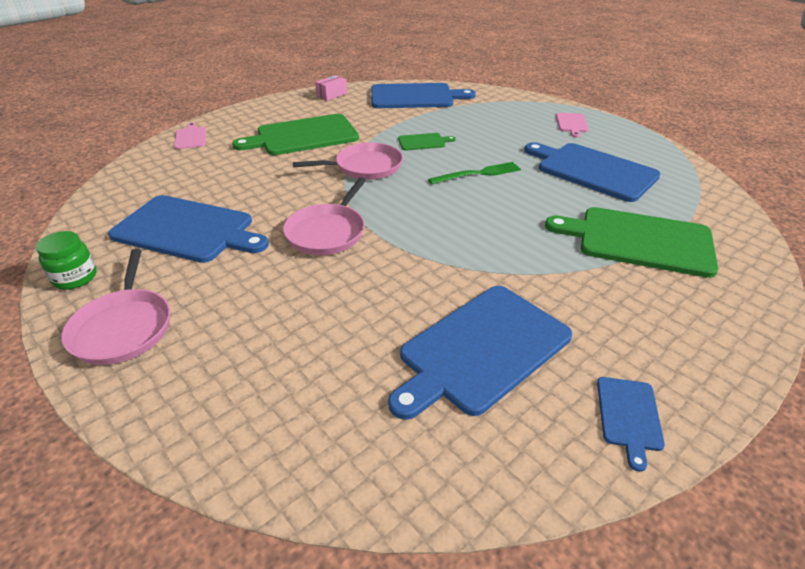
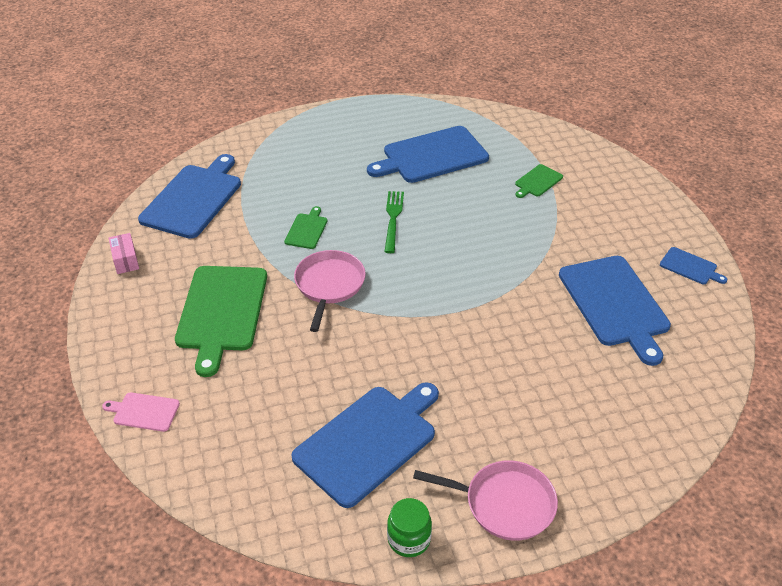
camera: 65 degrees left, 5 degrees up
(327, 232) = (431, 342): pink pan -> none
(571, 124) = (343, 128): pink cutting board -> none
(639, 240) = (537, 181): green cutting board -> green cutting board, size x0.47

